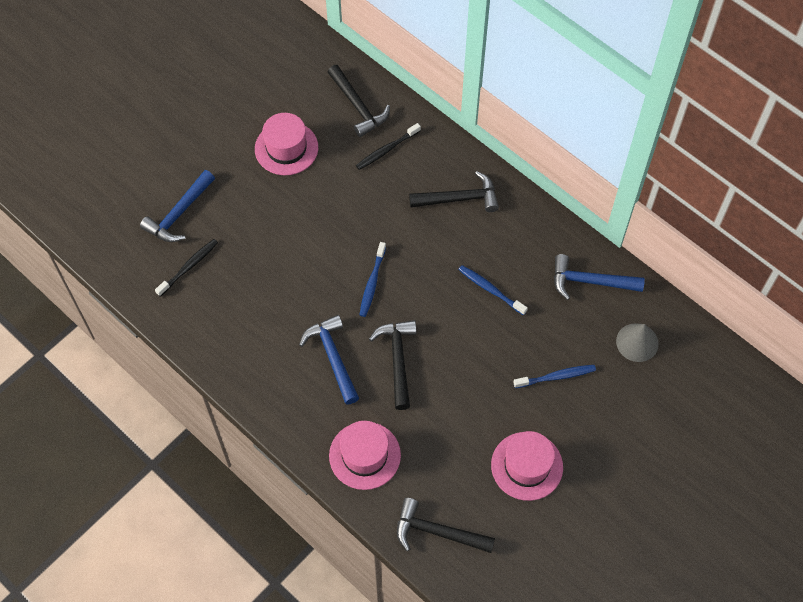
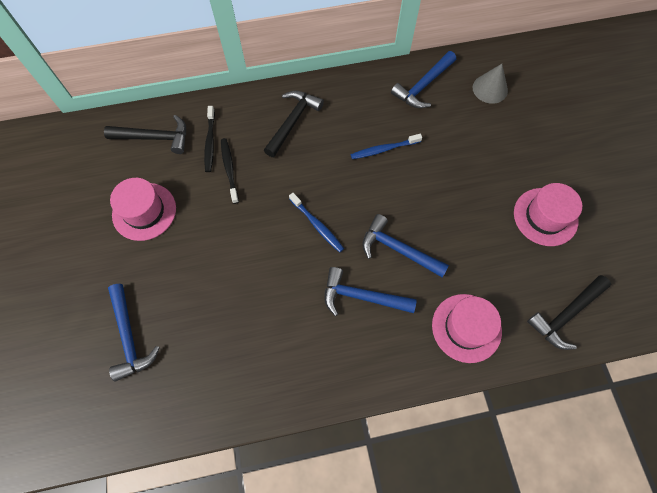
camera: 55 degrees left, 5 degrees up
(189, 267) = (188, 362): black toothbrush -> black toothbrush (229, 169)
(397, 360) = (398, 249): black hammer -> blue hammer
(556, 376) = (484, 152): blue toothbrush -> none

